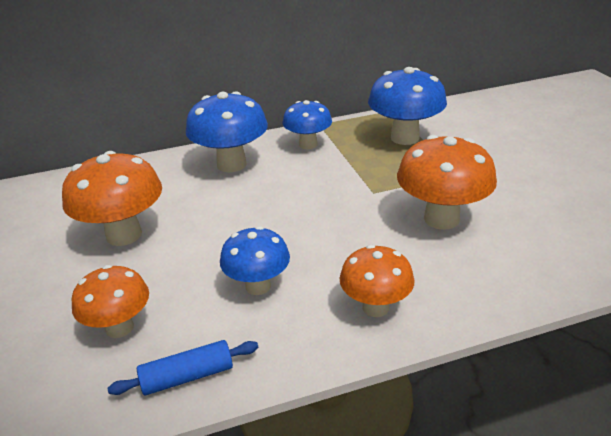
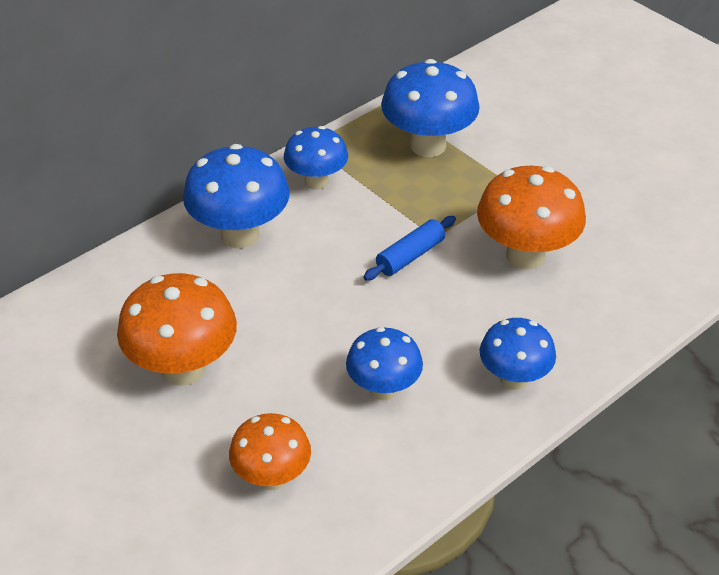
camera: 25 degrees left, 10 degrees up
(187, 377) = (380, 503): blue rolling pin -> blue rolling pin (410, 256)
(375, 307) = (514, 379): orange mushroom -> blue mushroom

